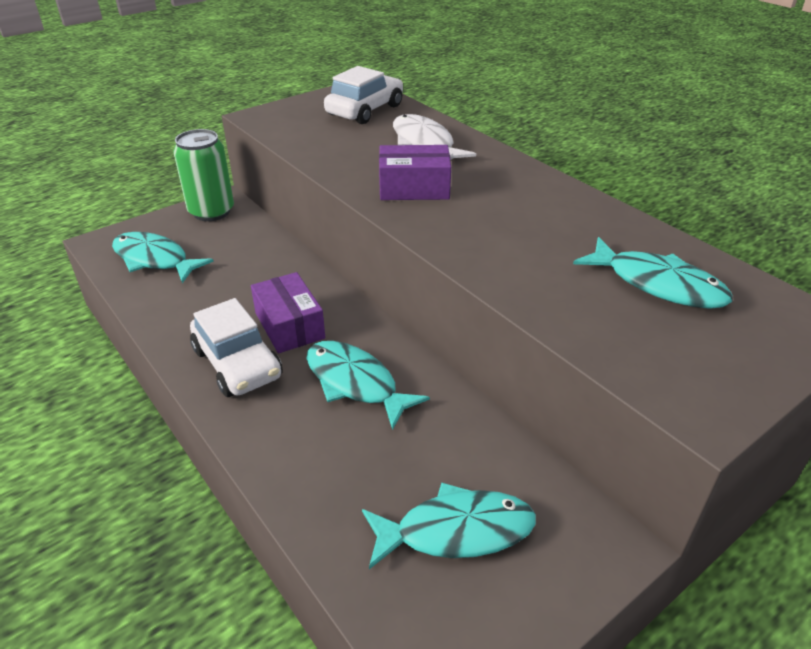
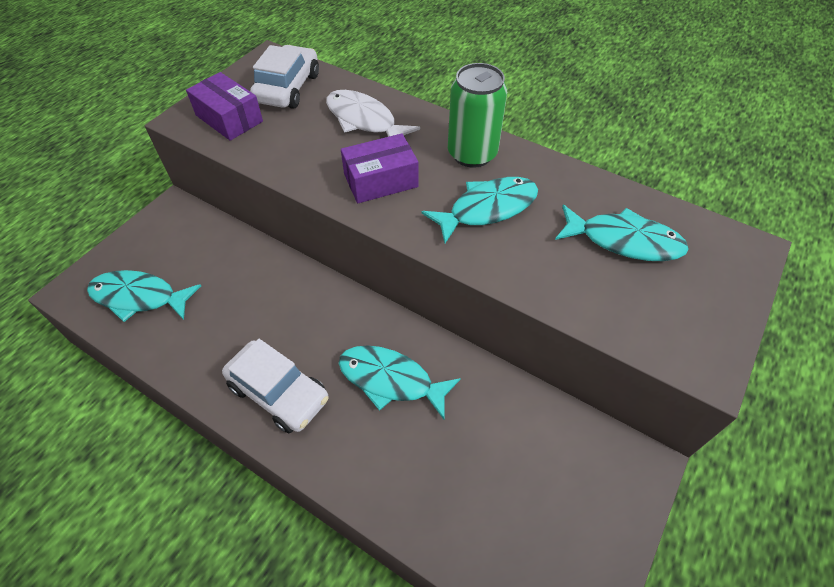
camera: 20 degrees left, 15 degrees up
(211, 211) = (167, 224): green can -> green can (472, 154)
(289, 325) = (306, 336): purple box -> purple box (229, 118)
(456, 531) = (530, 495): turquoise fish -> turquoise fish (487, 209)

